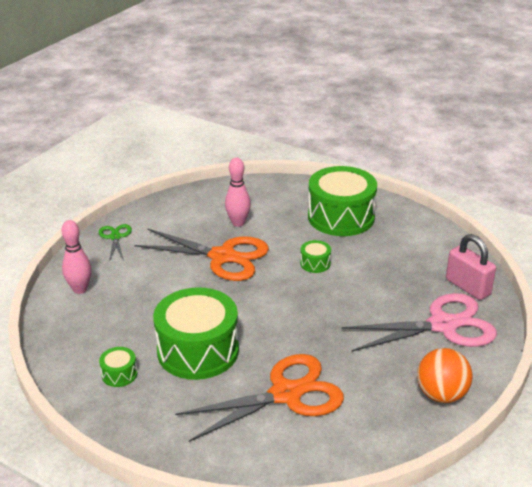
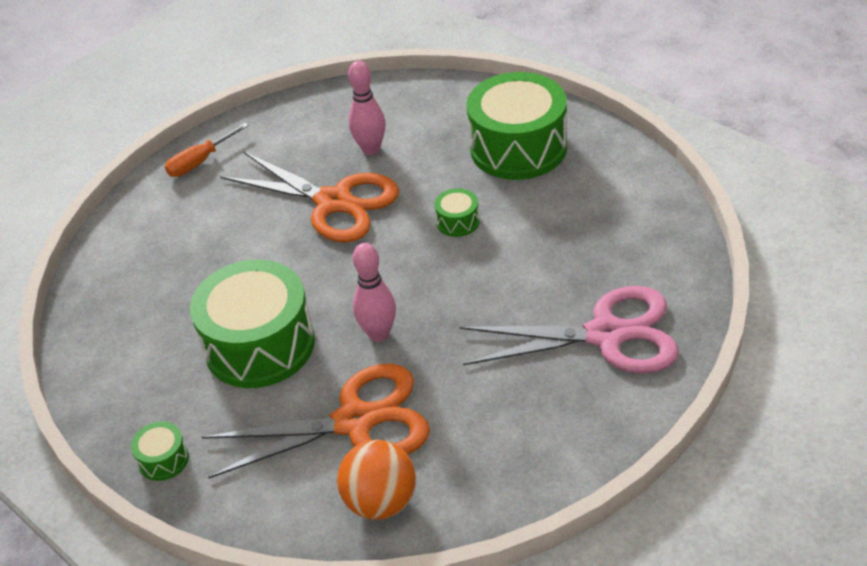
camera: 15 degrees right, 10 degrees up
(80, 289) = (134, 240): pink bowling pin -> pink bowling pin (379, 334)
(115, 237) = (200, 161): green scissors -> orange screwdriver
(119, 374) = (150, 371): green drum -> green drum (163, 460)
(441, 394) = (567, 443): orange ball -> orange ball (381, 502)
(468, 287) = (664, 276): pink padlock -> none

